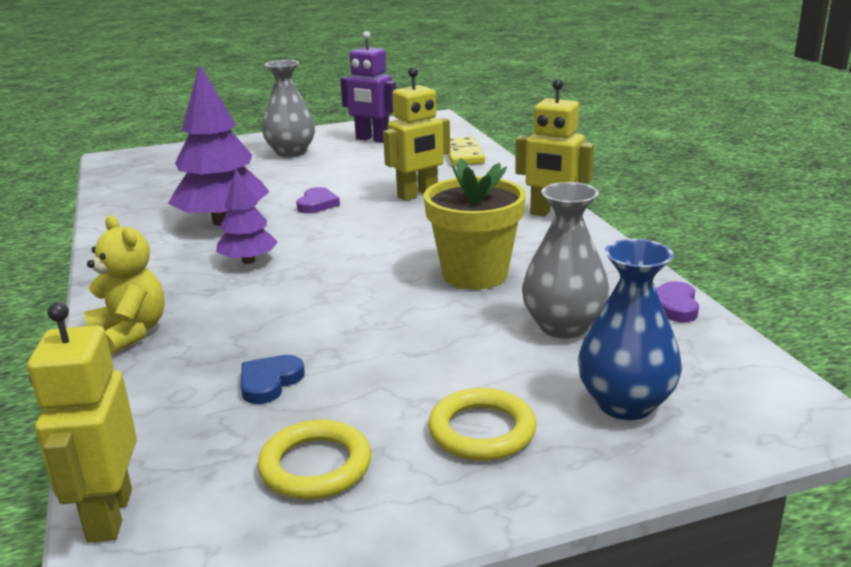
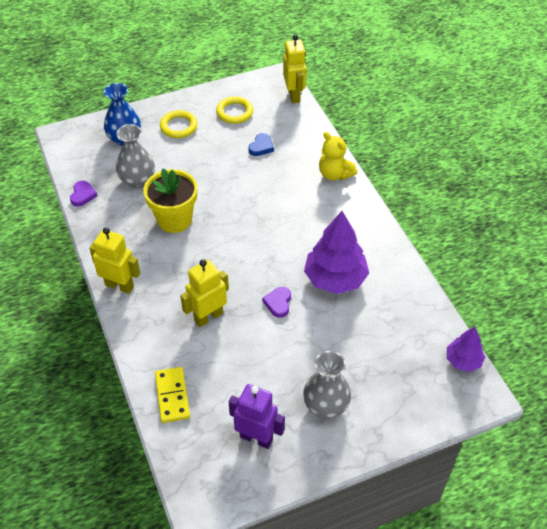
camera: 175 degrees right, 25 degrees up
(248, 261) = (301, 232): purple tree -> purple tree (463, 360)

